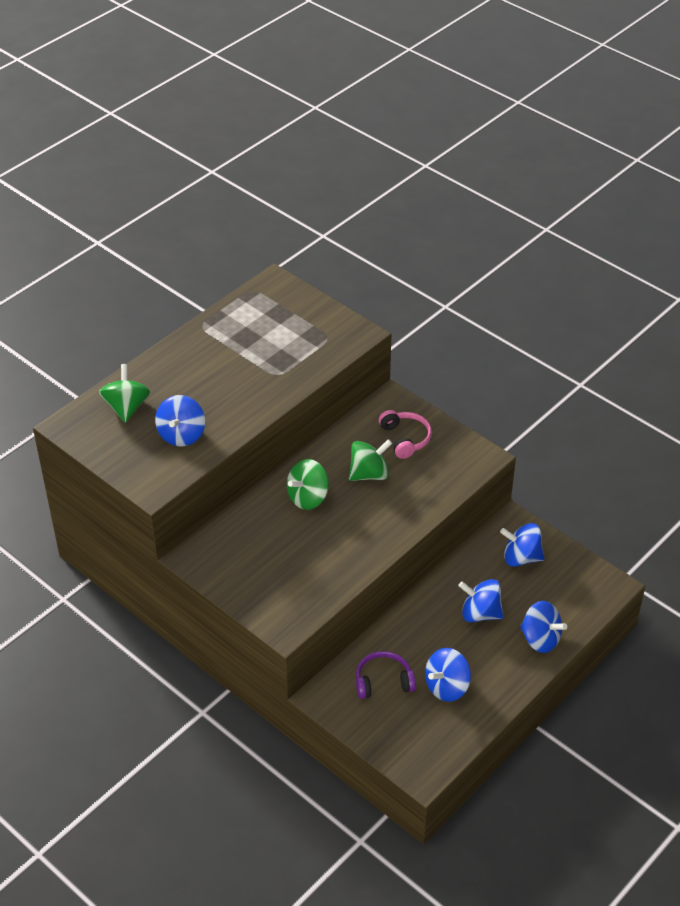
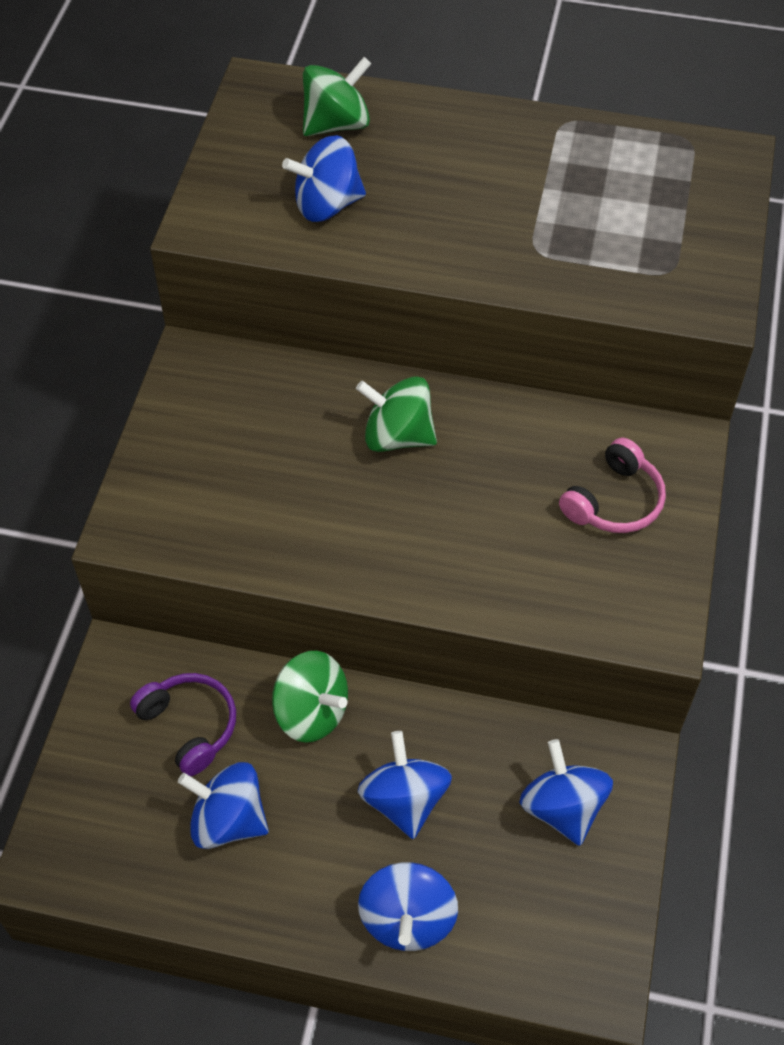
camera: 60 degrees right, 10 degrees up
(369, 474) = (502, 489): green spinning top -> green spinning top (311, 712)

